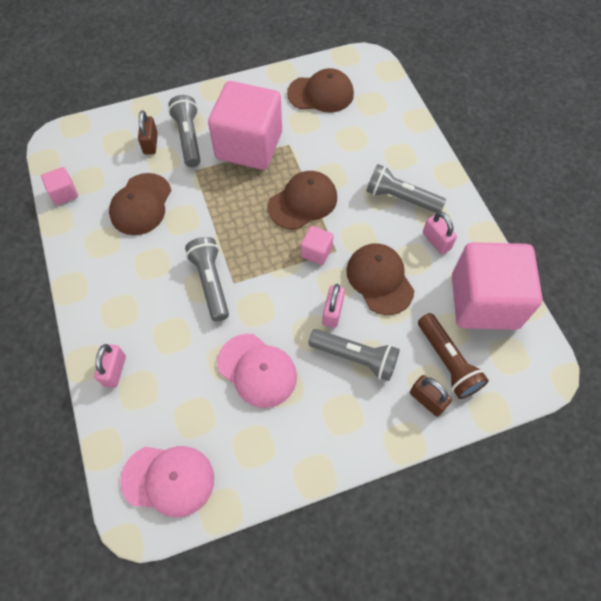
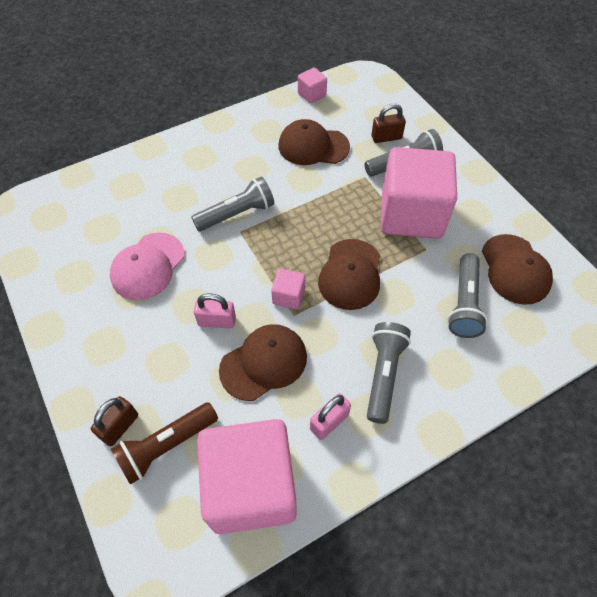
camera: 80 degrees right, 5 degrees down
(114, 370) = (143, 166): pink padlock -> none
(168, 479) = (47, 222): pink cap -> none
(303, 202) = (350, 274): brown cap -> brown cap turned 60 degrees clockwise
(355, 358) = (166, 349): grey flashlight -> grey flashlight (464, 303)

